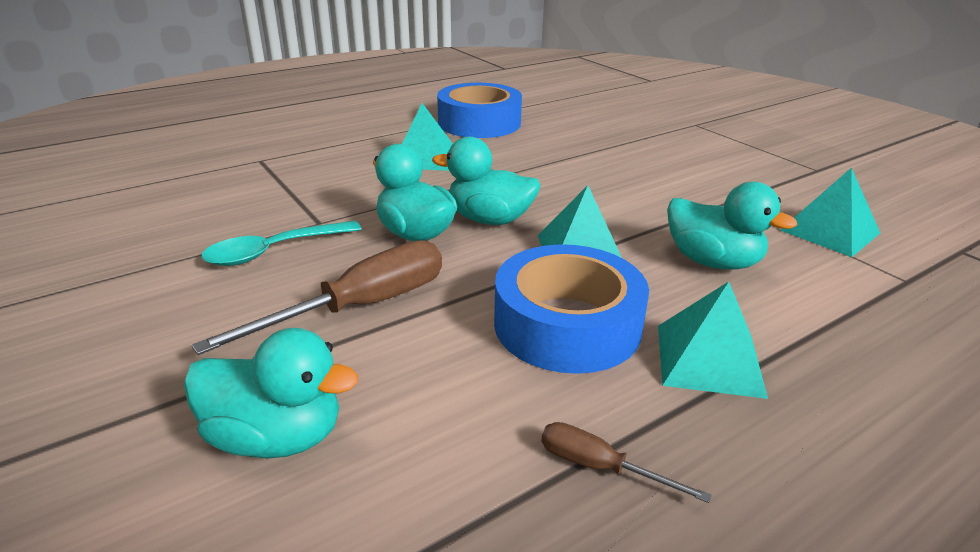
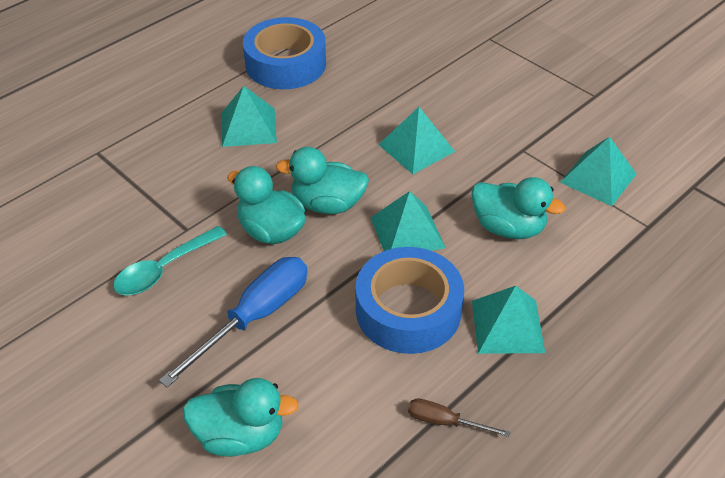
camera: 10 degrees left, 15 degrees up
(360, 307) = (255, 317): brown screwdriver -> blue screwdriver
(604, 188) = (416, 148): none -> turquoise pyramid

